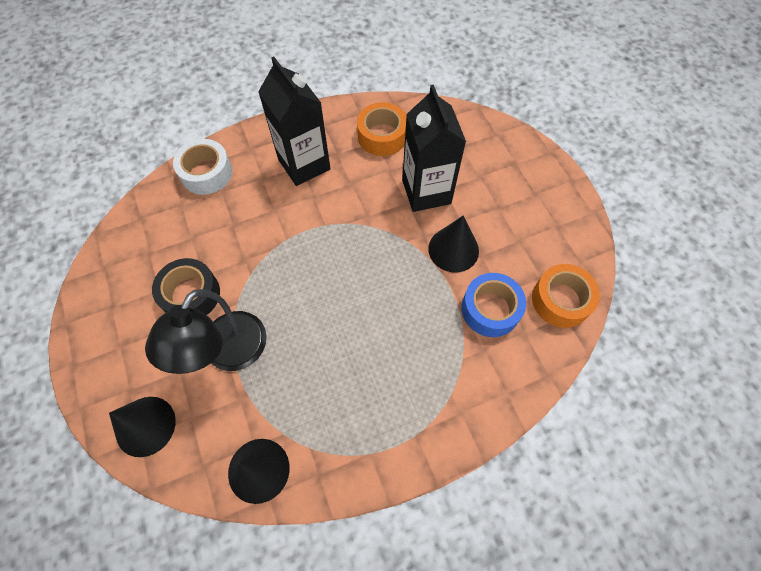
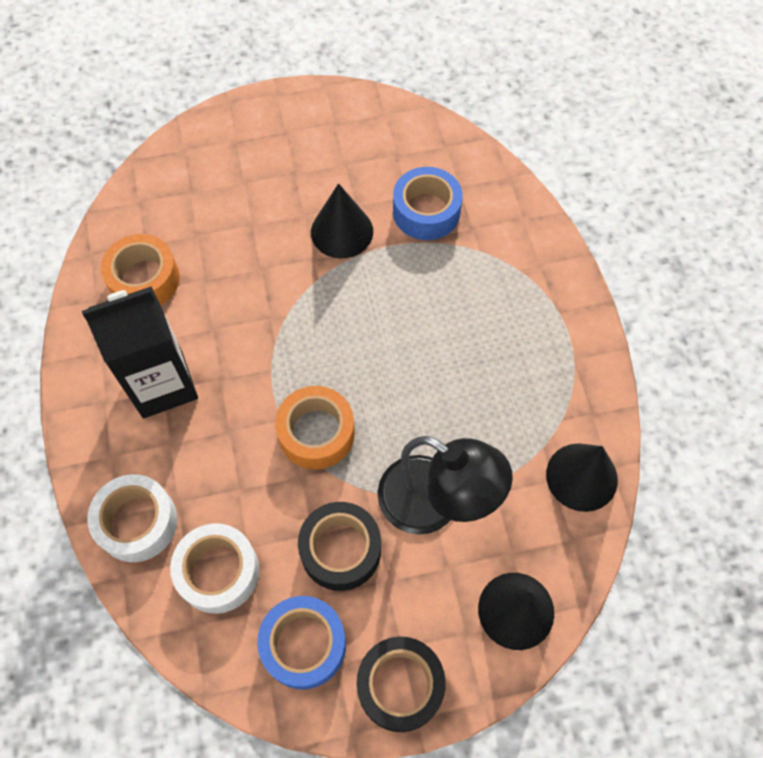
camera: 80 degrees left, 0 degrees up
(94, 349) = (400, 685): none -> black tape
(125, 283) = (304, 645): none -> blue tape
(174, 224) = (218, 572): none -> white tape
(426, 192) = (251, 244): black carton -> none
(560, 300) = (427, 144): orange tape -> orange tape (316, 433)

